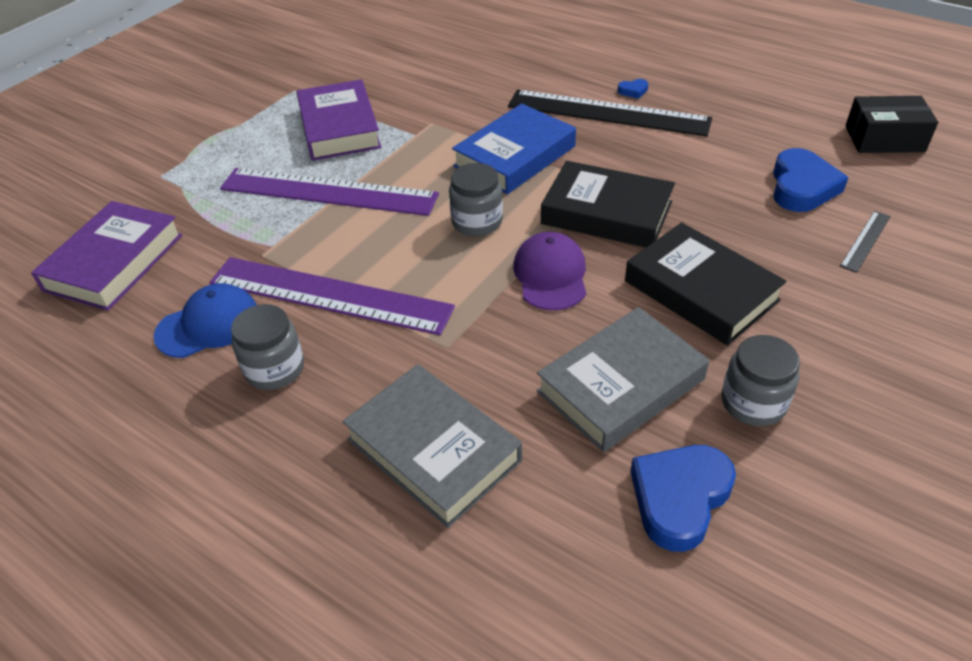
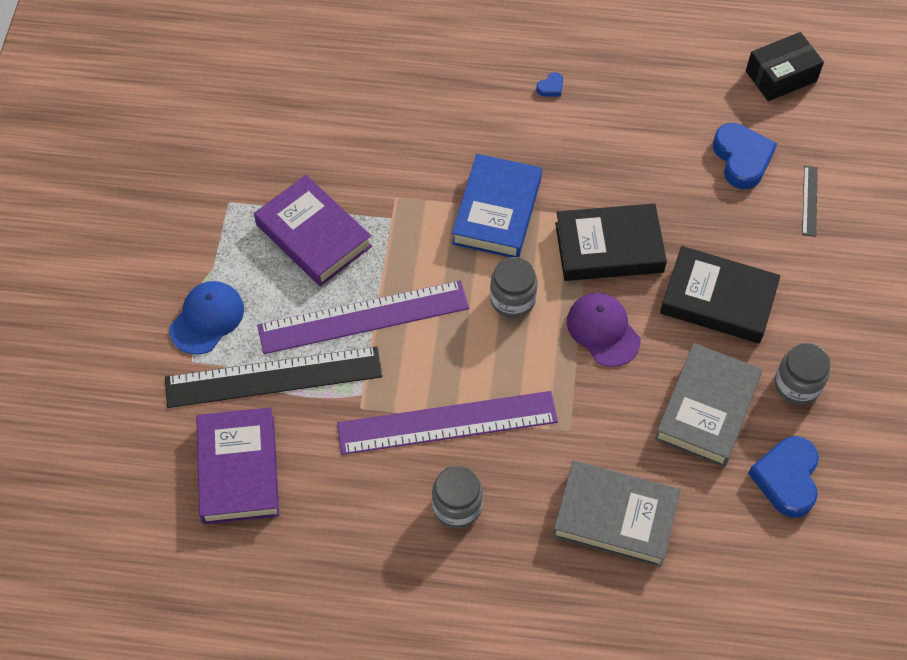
camera: 30 degrees left, 15 degrees up
(208, 325) = (373, 492): blue cap -> blue cap (207, 319)
(608, 113) = (544, 125): black ruler -> black ruler (273, 377)

